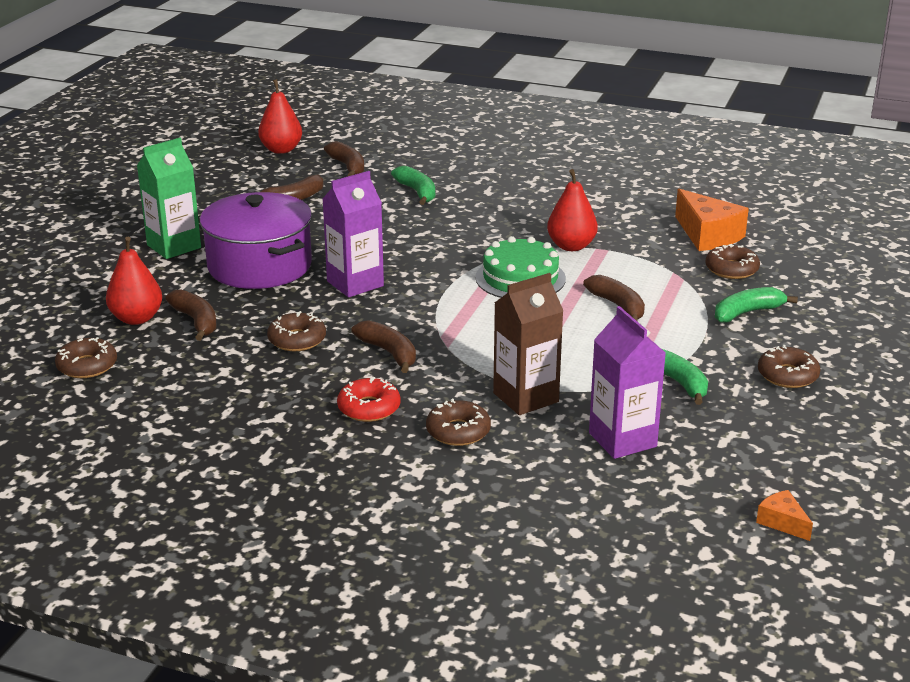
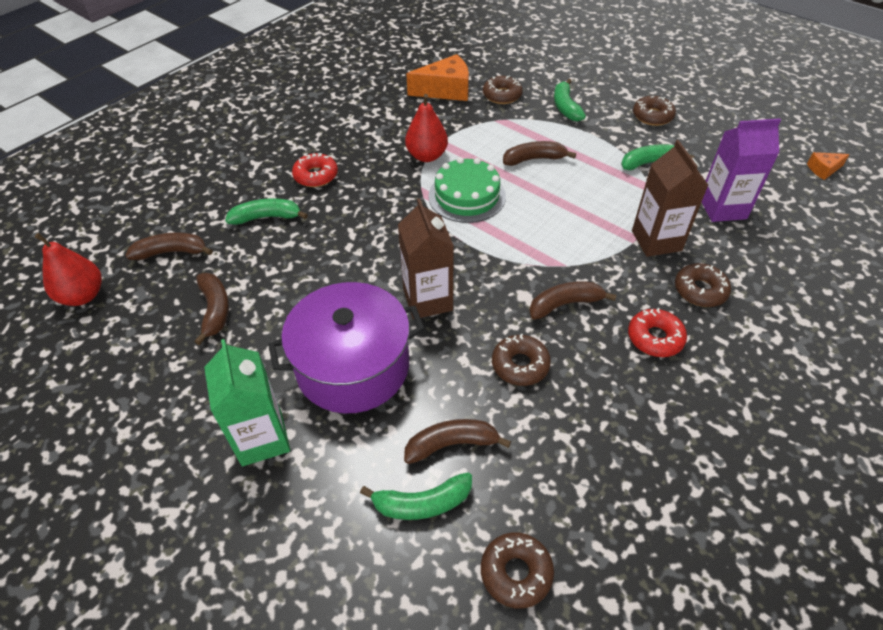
camera: 70 degrees left, 20 degrees up
(136, 318) = (422, 503): red pear -> green banana
(355, 283) = (427, 300): purple carton -> brown carton
(493, 200) = (316, 176): none -> red donut

